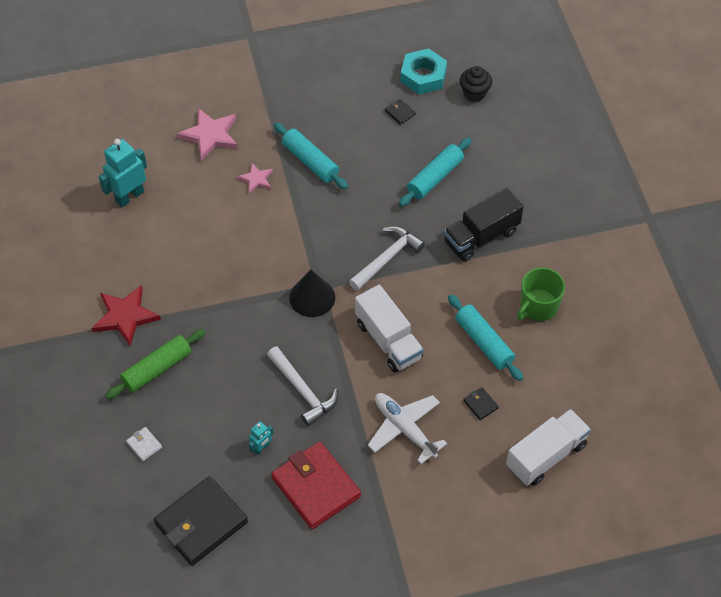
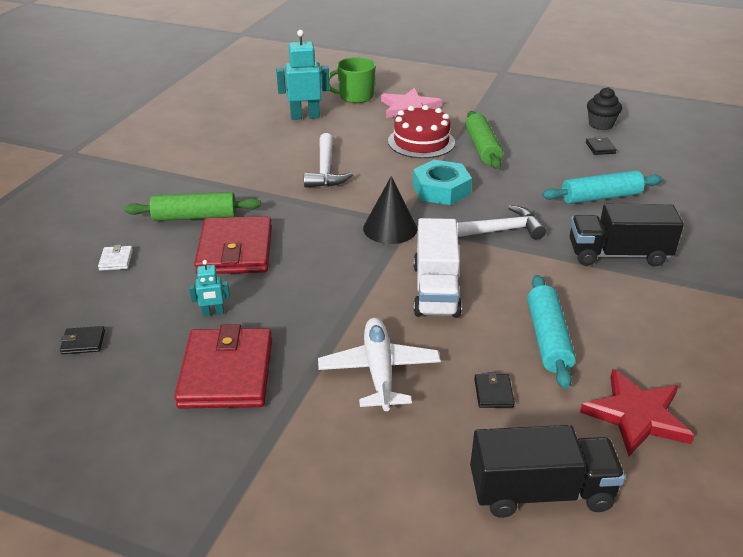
camera: 35 degrees right, 20 degrees down
(125, 316) = (213, 176): red star -> red star (636, 415)
(201, 523) = (83, 342): black wallet -> black wallet, size x0.40
(221, 384) = (235, 250): none -> red wallet
(256, 179) = (421, 142): pink star -> red cake
(303, 391) = (305, 289): white hammer -> white hammer (325, 170)
(310, 161) = (482, 148): turquoise rolling pin -> green rolling pin
(423, 76) = (645, 135): turquoise nut -> turquoise nut (441, 189)
(474, 93) = (692, 160): black cupcake -> black cupcake (600, 125)
(538, 306) = (646, 337): green mug -> green mug (355, 96)
(546, 455) = (540, 492): white truck -> black truck

